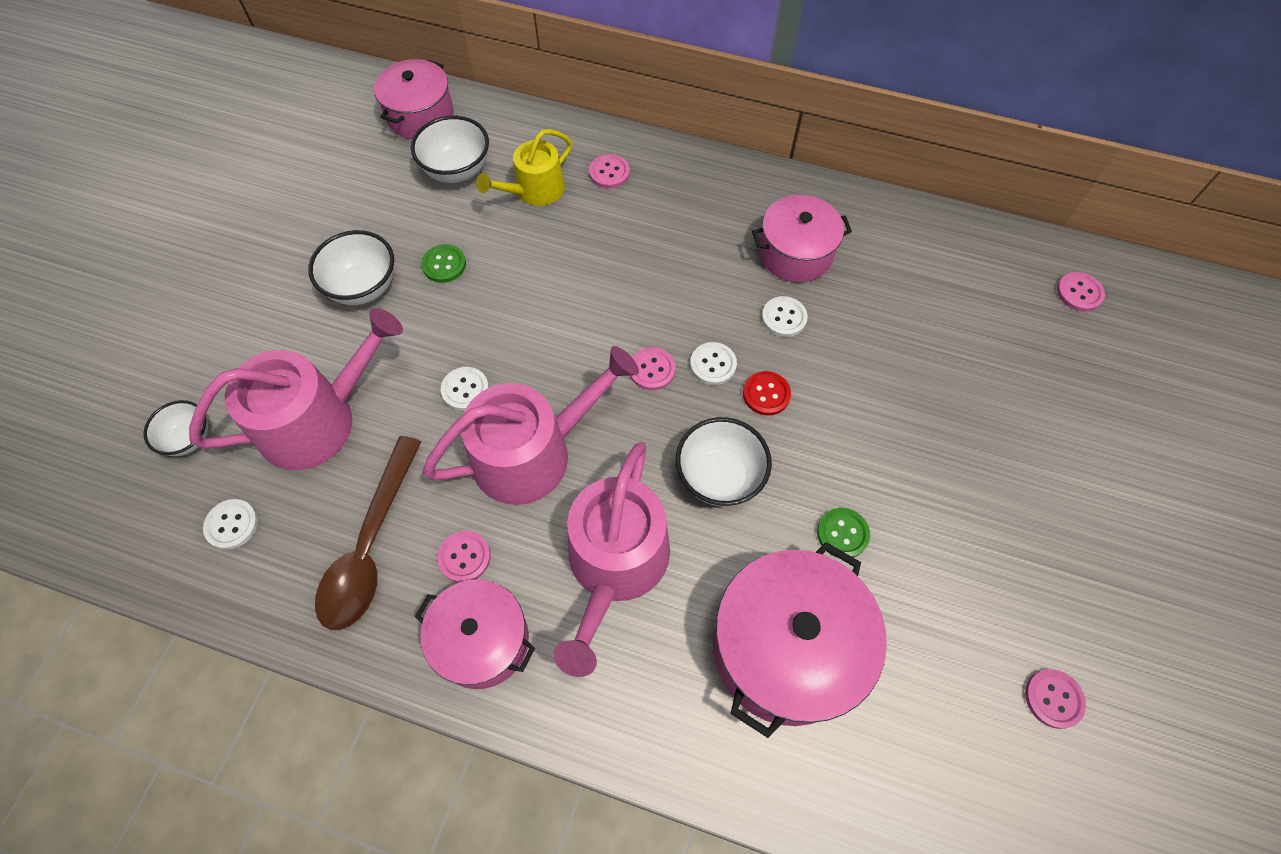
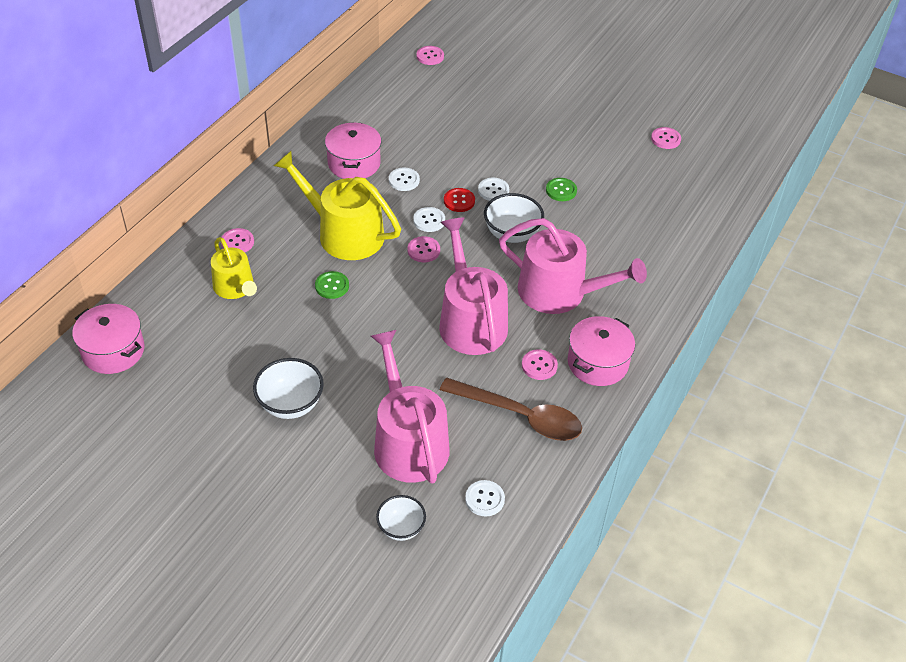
camera: 80 degrees left, 15 degrees down
(444, 264) = (288, 351): green button -> green button (332, 286)
(457, 170) = (191, 332): white bowl -> none
(465, 389) = (408, 351): white button -> white button (493, 190)
(657, 273) = (343, 233): none -> yellow watering can
(786, 648) = (624, 229): pink pot -> none

